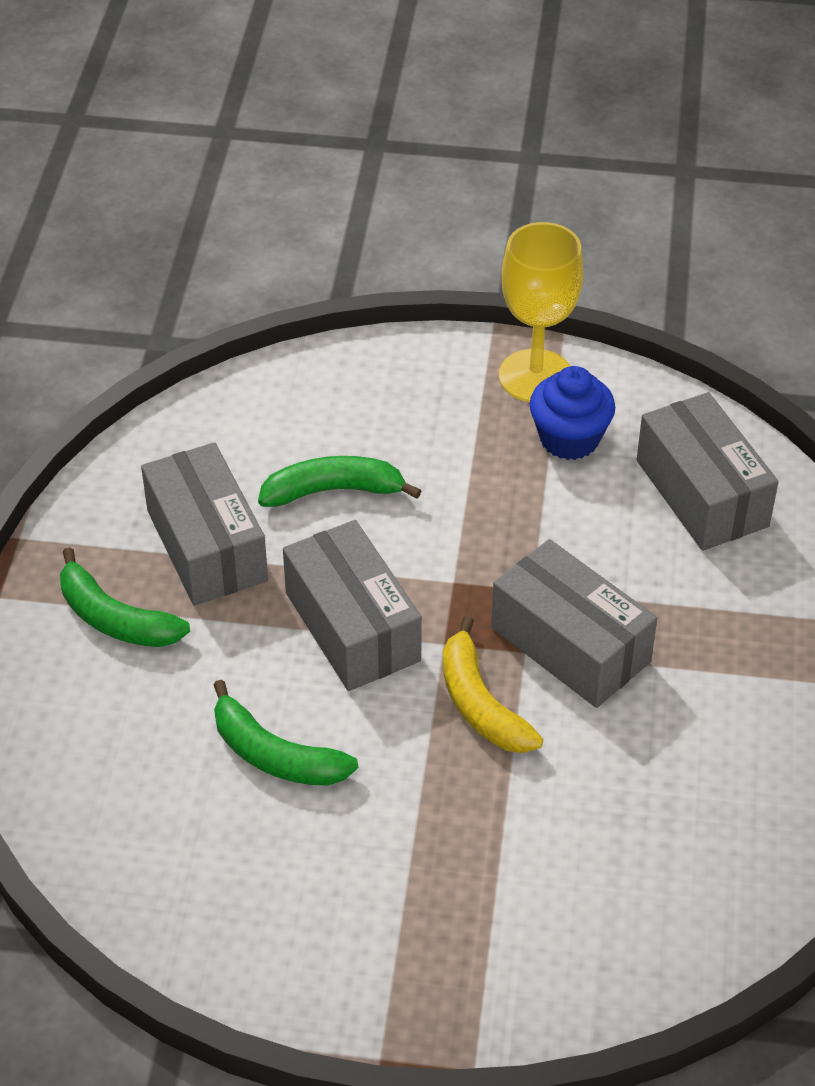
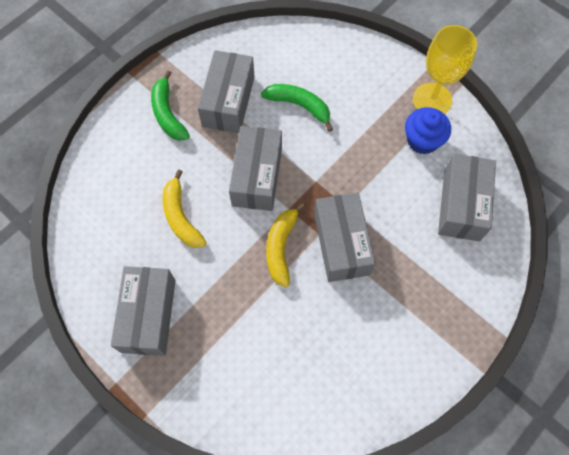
camera: 35 degrees right, 20 degrees up
(275, 755) = (181, 217): green banana -> yellow banana
(349, 928) = (148, 315): none -> grey box

